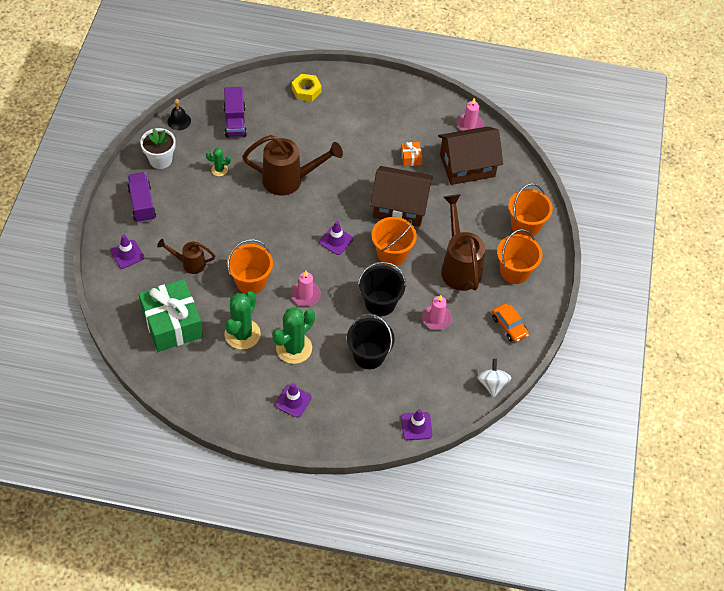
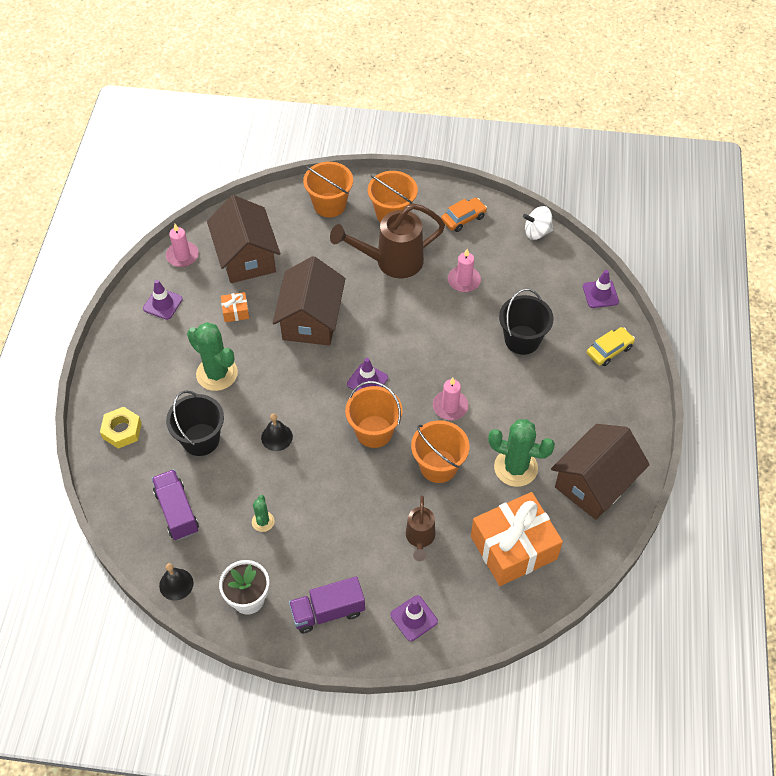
camera: 90 degrees left, 0 degrees up
(172, 324) = (513, 547): green gift -> orange gift
(220, 389) = (594, 483): none -> brown house
(235, 121) = (177, 511): purple truck -> purple truck turned 105 degrees counterclockwise
(290, 180) = (277, 437): brown watering can -> black bell
(293, 401) = (594, 408): purple traffic cone -> purple traffic cone (163, 304)
(294, 348) = (525, 412): green cactus -> green cactus (217, 373)
(352, 423) = (609, 350): none -> yellow car
(380, 303) = (451, 333): black bucket -> black bucket (201, 439)
(392, 254) = (381, 324): orange bucket -> orange bucket (374, 431)

